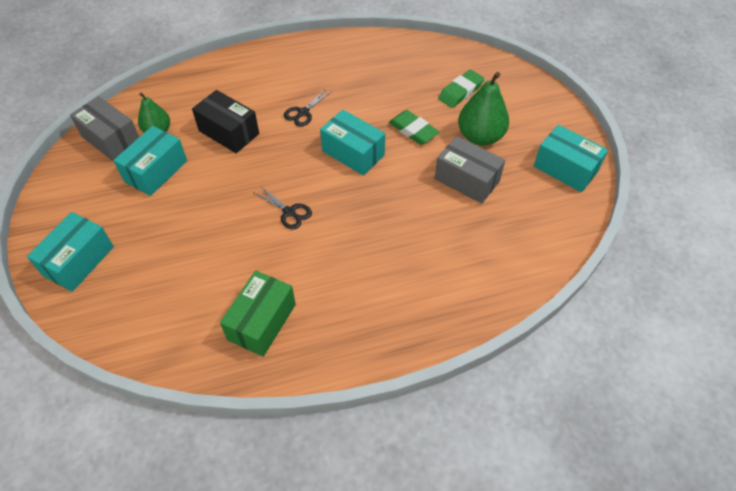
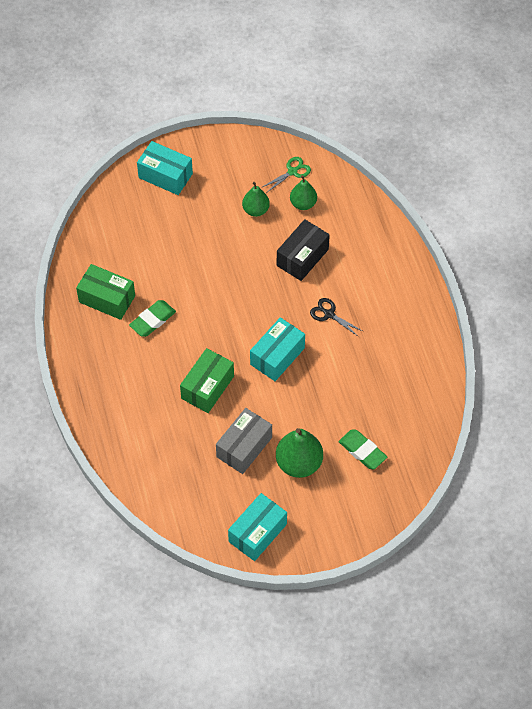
camera: 90 degrees right, 5 degrees up
(111, 139) = (292, 171): grey box -> green scissors
(156, 171) = (256, 210): turquoise box -> green pear
(289, 212) = (209, 310): black scissors -> none
(393, 213) = (207, 387): none -> green box
(413, 130) = (306, 406): green eraser -> green eraser (152, 320)

